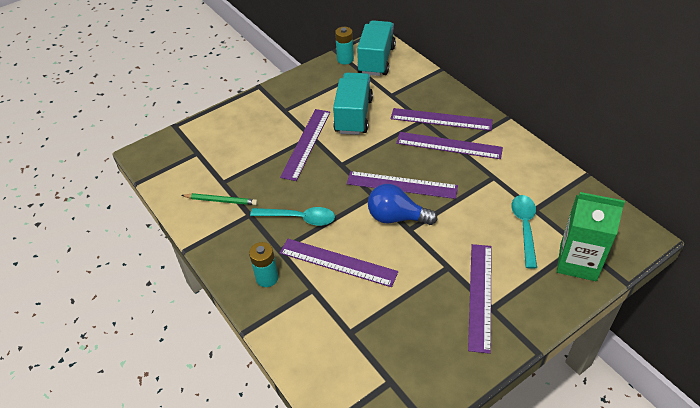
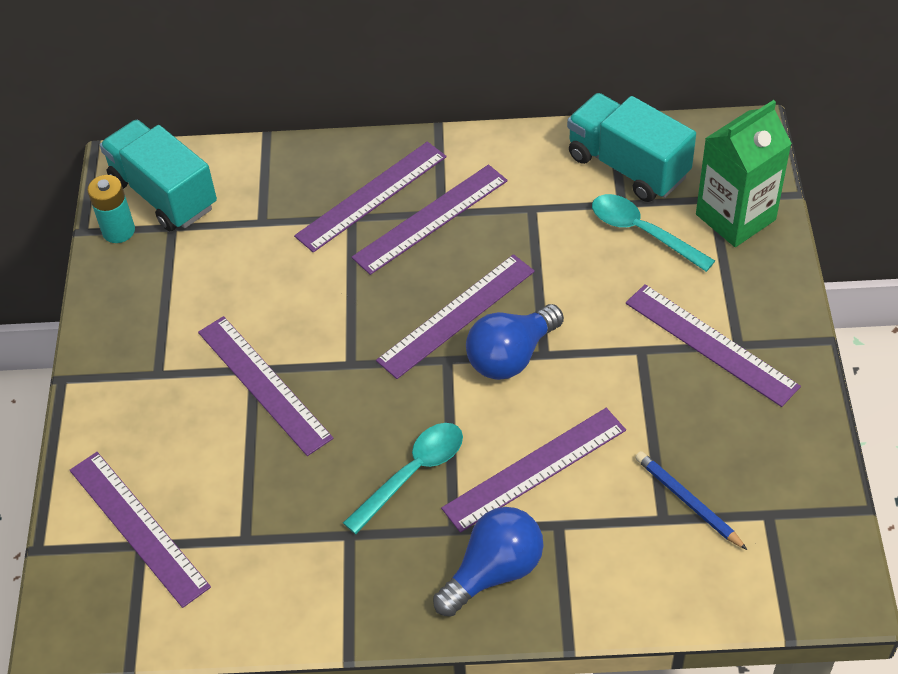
camera: 55 degrees left, 5 degrees up
(205, 147) = (138, 527): none -> purple ruler
(221, 200) = (285, 560): green pencil -> none
(267, 278) = (494, 571): turquoise battery -> blue light bulb
(353, 115) = (261, 292): turquoise truck -> turquoise truck (627, 166)
(369, 338) = (687, 501): none -> blue pencil

